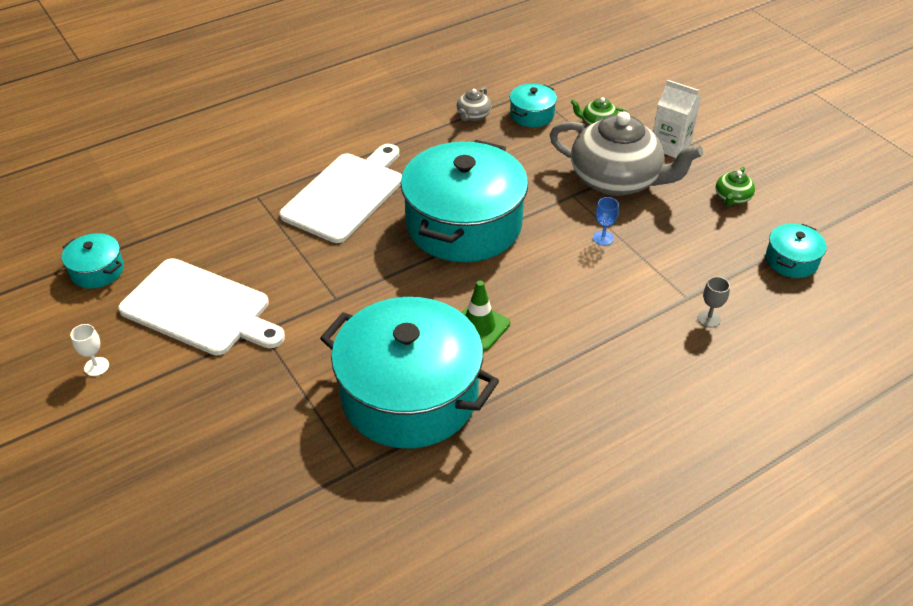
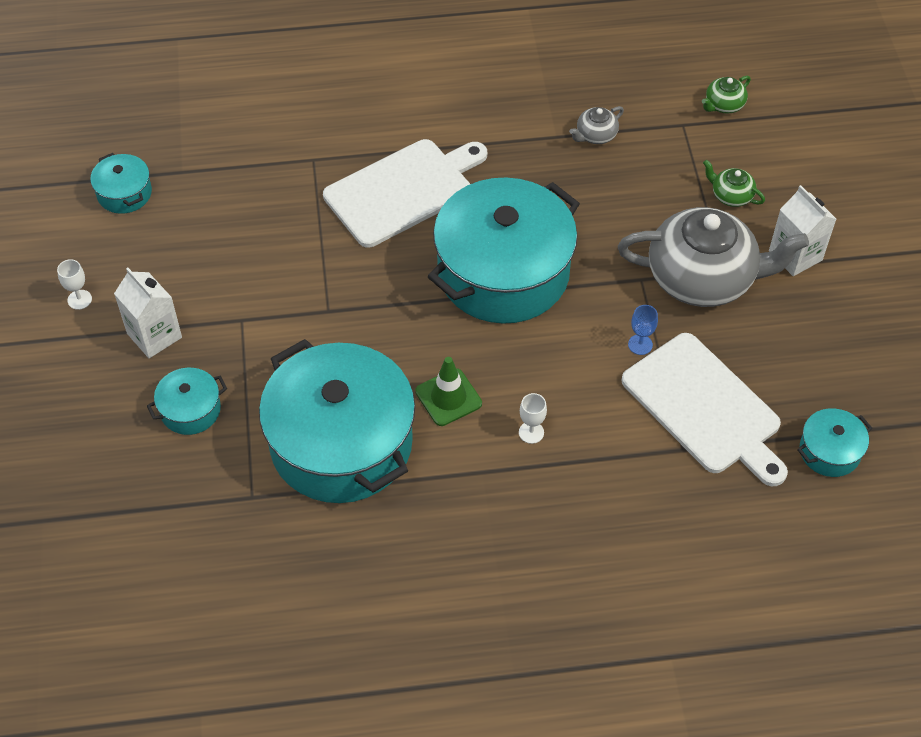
camera: 25 degrees right, 10 degrees up
(186, 371) = (154, 335): none -> white carton
(200, 309) = (197, 273): white cutting board -> white cutting board (704, 407)
(532, 115) = (662, 157): turquoise pot -> turquoise pot (190, 410)
(563, 328) = (531, 432): none -> white goblet
(617, 180) = (703, 278): grey teapot -> grey teapot turned 45 degrees counterclockwise
(709, 319) = (689, 482): grey goblet -> none
(732, 198) = (819, 349): green teapot -> green teapot (723, 105)

